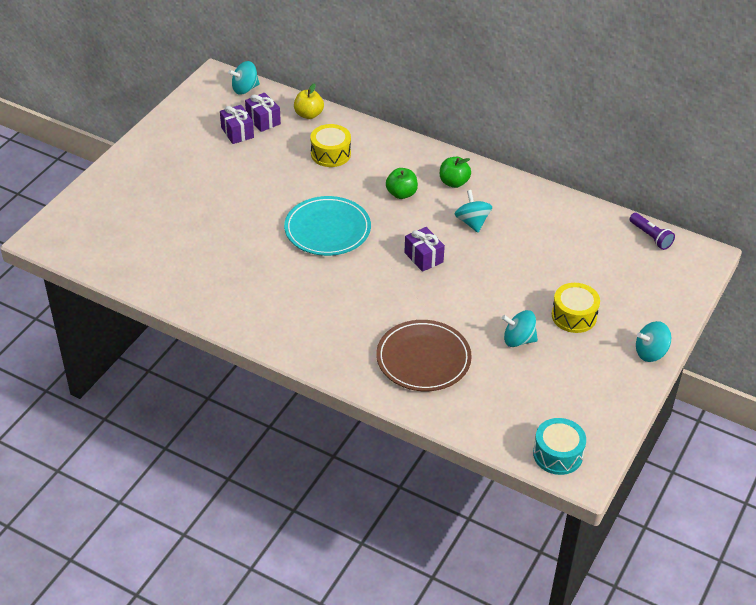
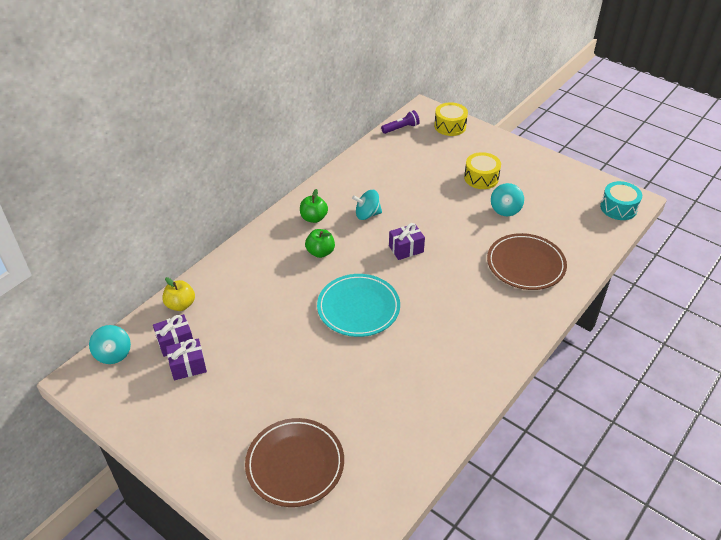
camera: 80 degrees left, 0 degrees up
(141, 210) = (295, 464): none -> brown plate
(330, 154) = (249, 294): yellow drum -> yellow drum (450, 126)
(650, 353) = (519, 149): turquoise spinning top -> none

